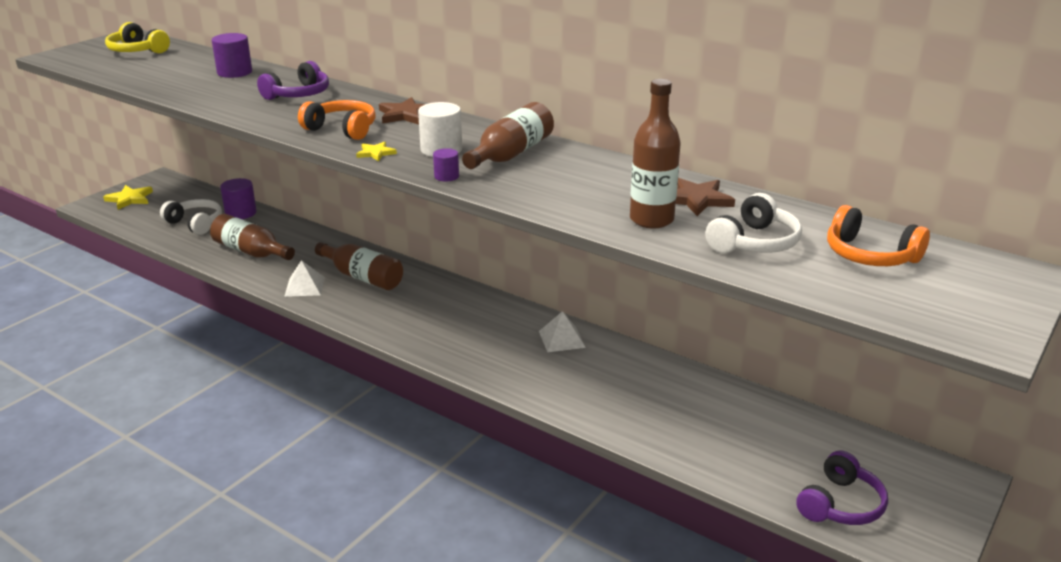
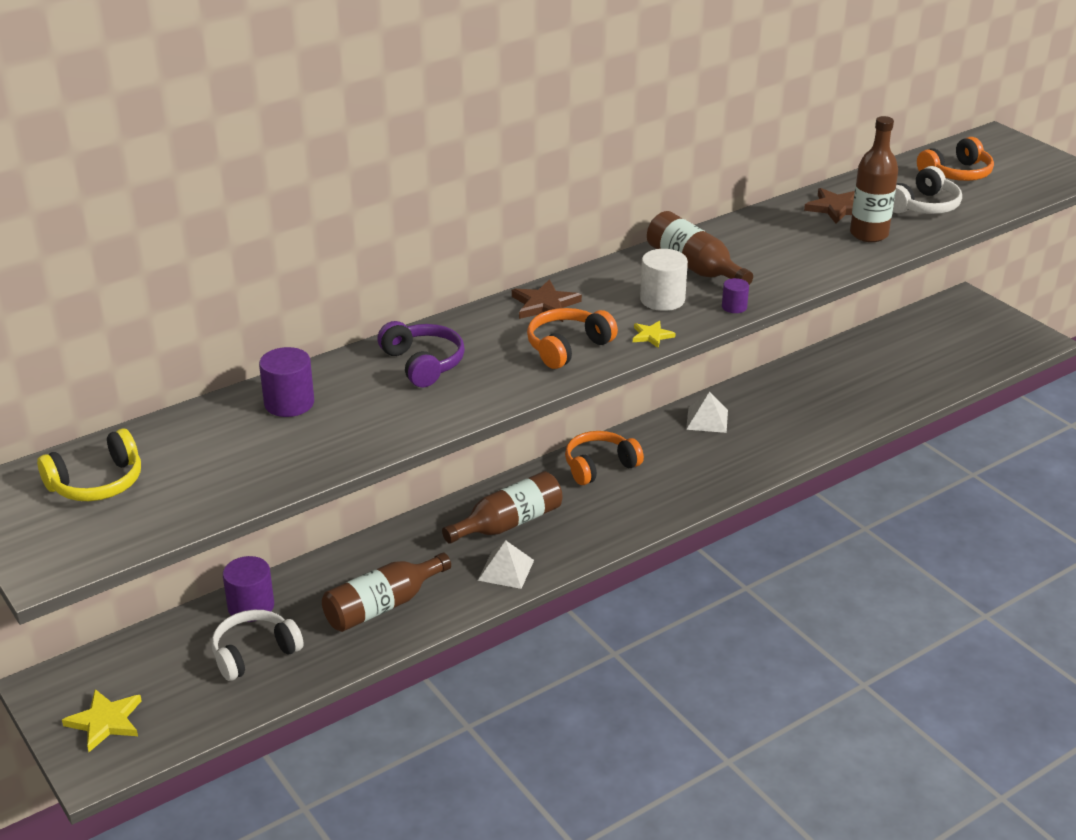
camera: 70 degrees left, 5 degrees up
(458, 300) = (599, 466): none -> orange headphones
(754, 243) = (923, 206): white headphones -> white headphones turned 75 degrees clockwise
(840, 504) = (980, 354): purple headphones -> none

